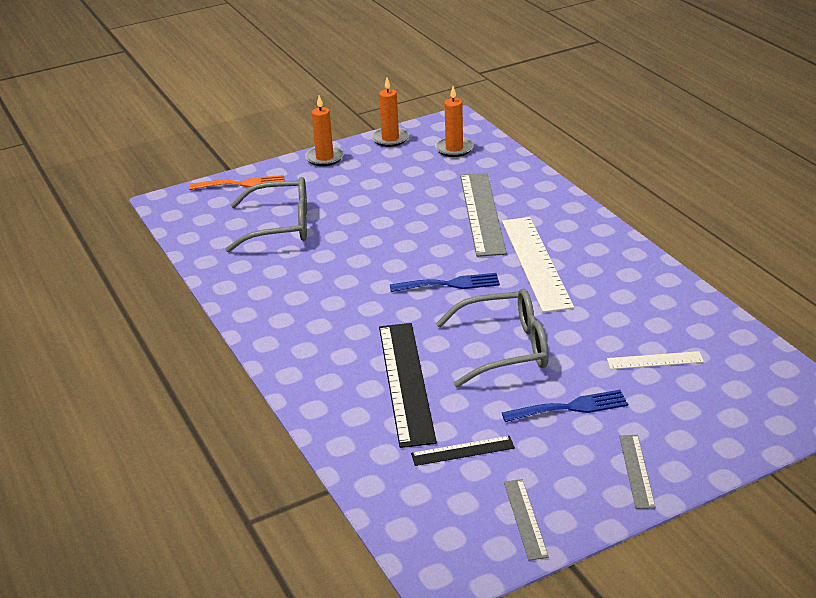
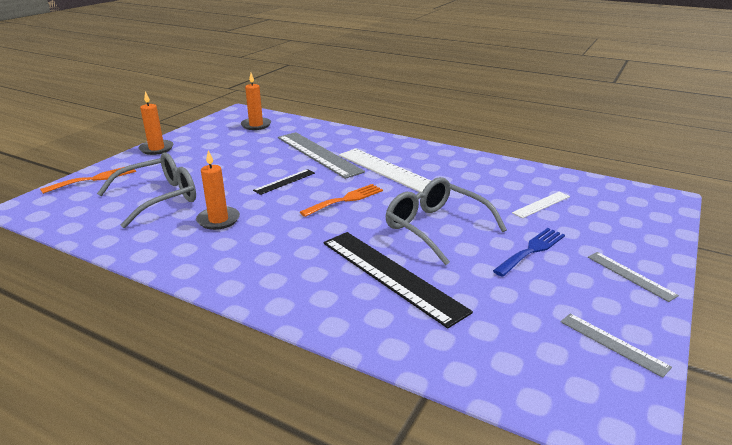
camera: 35 degrees left, 5 degrees down
(390, 139) = (200, 129): orange candle -> orange candle (218, 220)
(450, 284) = (346, 199): blue fork -> orange fork
(462, 451) = (499, 310): black ruler -> black ruler (285, 181)
(504, 349) = (436, 228): grey glasses -> grey glasses turned 90 degrees counterclockwise

